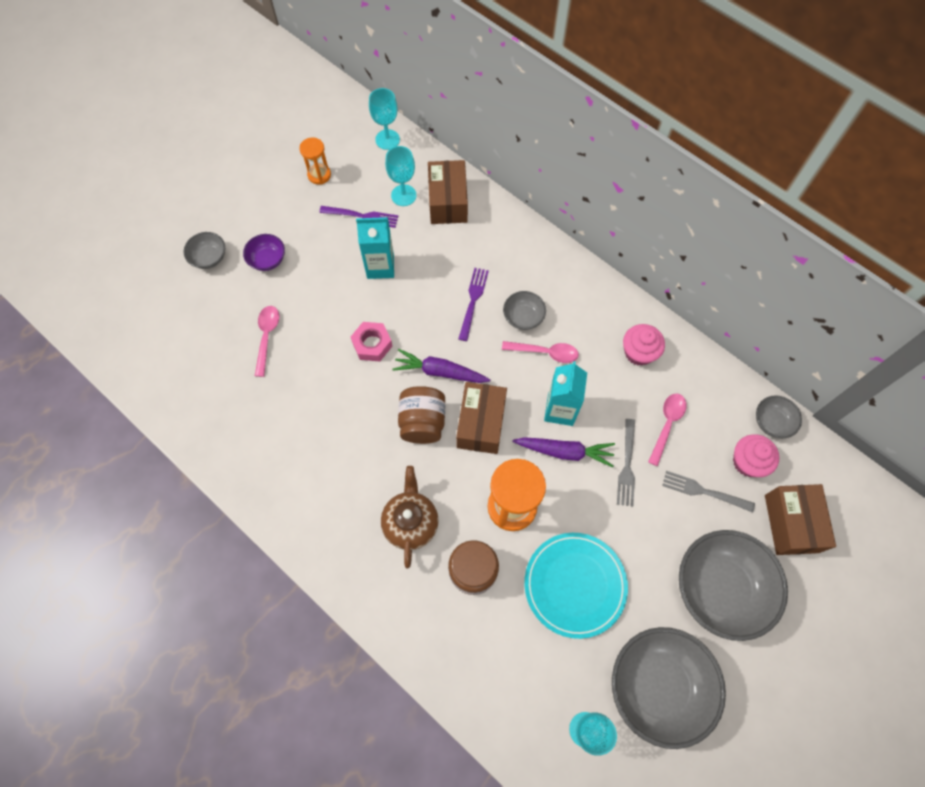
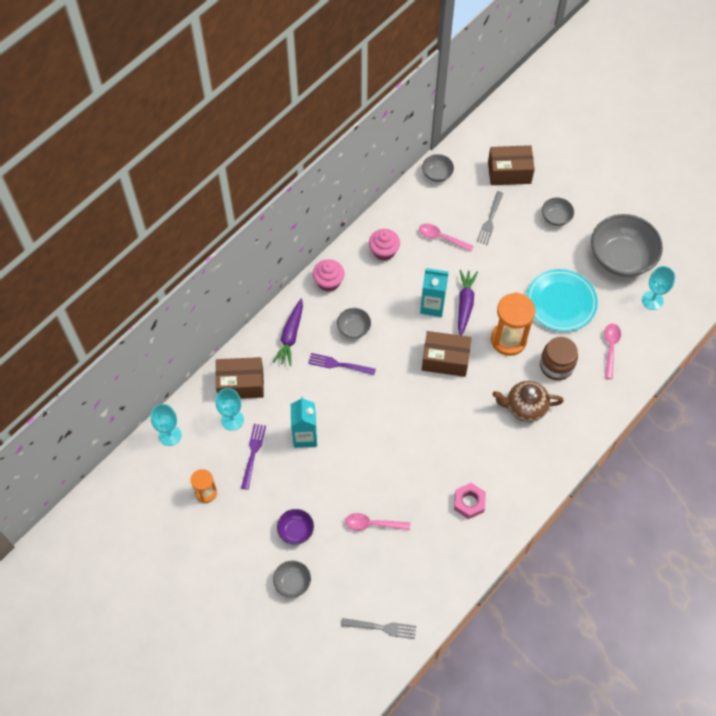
camera: 90 degrees left, 5 degrees down
(372, 344) = (378, 440): pink nut -> pink nut (469, 502)
(422, 422) = (445, 401): brown jar -> none
(440, 372) = (402, 389): purple carrot -> purple carrot (290, 336)
(545, 352) = (384, 314): pink spoon -> pink spoon (610, 348)
(627, 465) = (473, 265): grey fork -> grey fork (381, 628)
(719, 588) = (556, 217): grey bowl -> grey bowl, size x0.47
(748, 462) = (467, 192): pink cupcake -> pink cupcake (328, 282)

